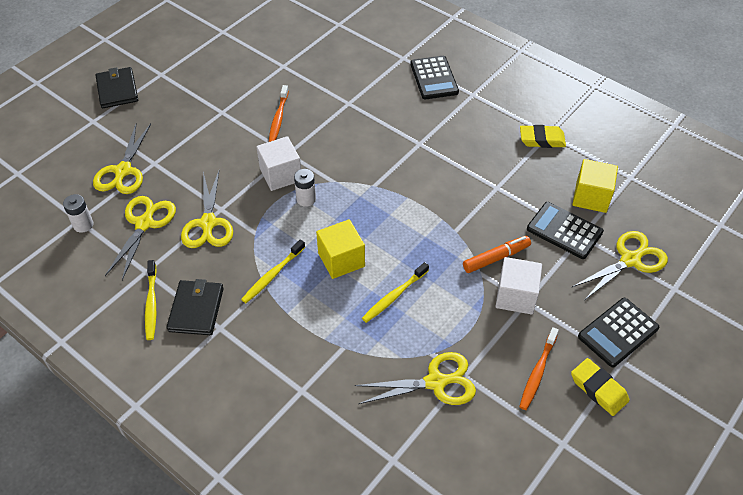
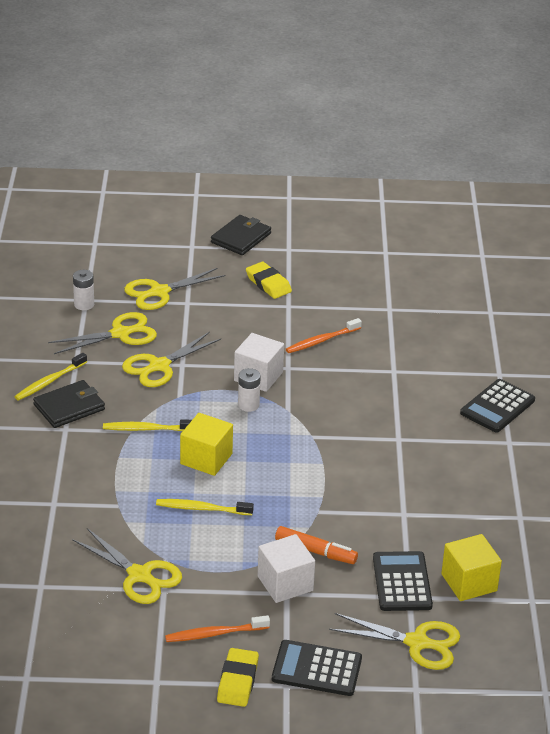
camera: 50 degrees right, 15 degrees down
(542, 139) = (506, 516): yellow eraser -> yellow eraser (268, 284)

